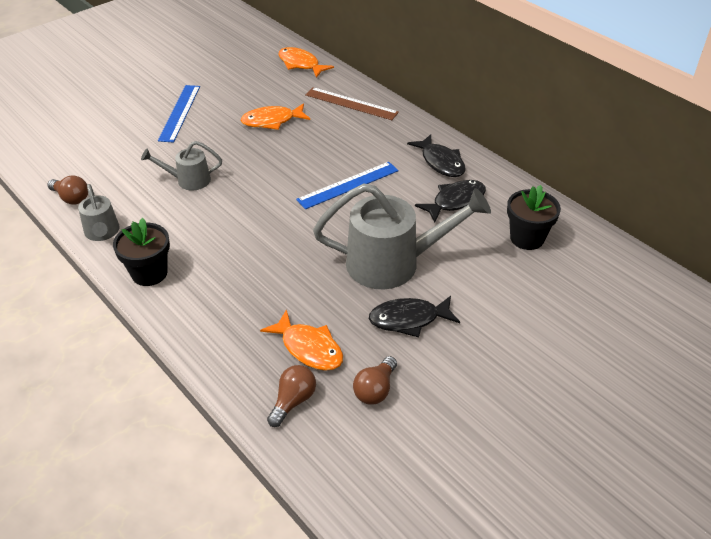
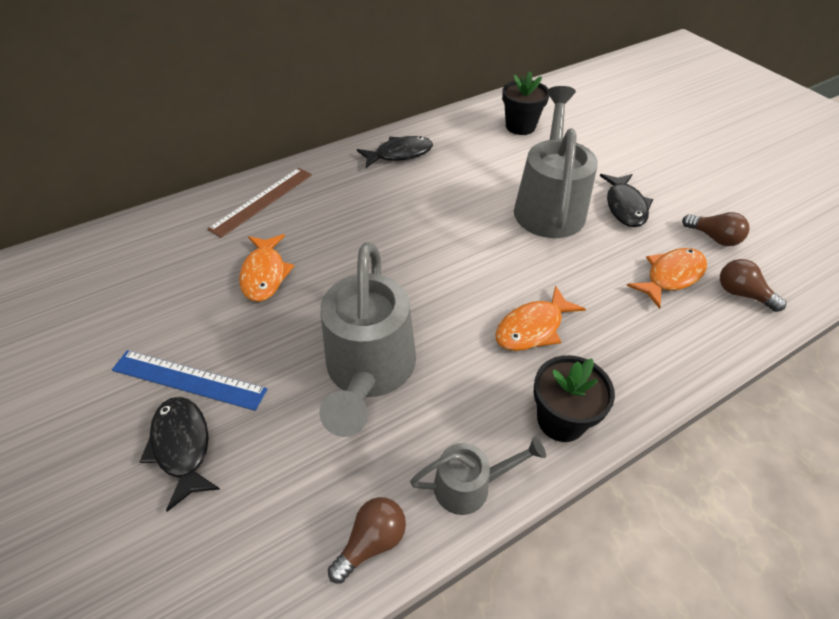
camera: 80 degrees left, 5 degrees up
(188, 180) = (369, 372): grey watering can -> grey watering can, size x1.95
(300, 64) = (142, 235): orange fish -> orange fish (533, 328)
(348, 185) = (420, 221): blue ruler -> none
(455, 201) = (463, 155): black fish -> black fish (182, 446)

